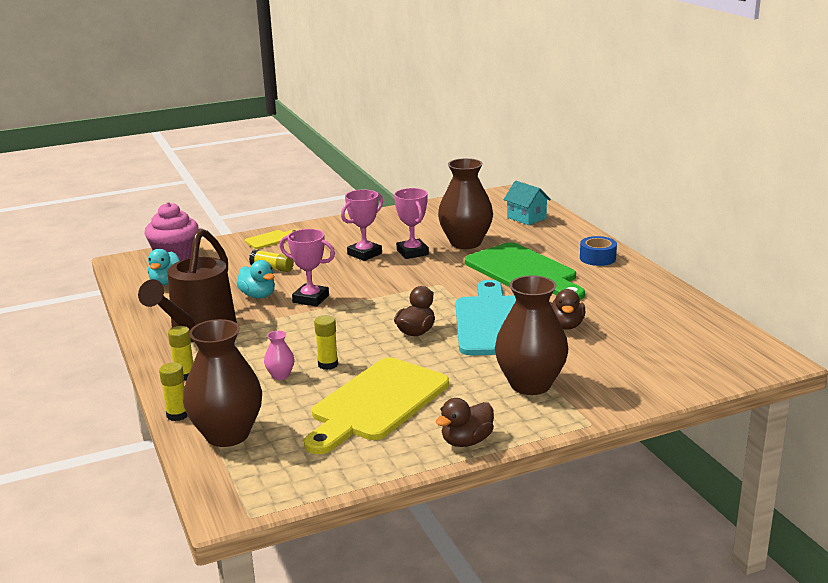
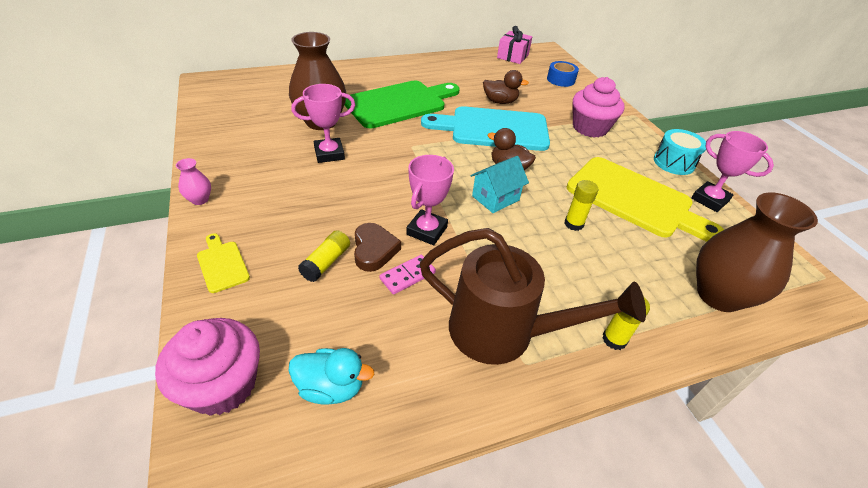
camera: 90 degrees left, 20 degrees up
(177, 415) = (699, 339): yellow glue stick -> none
(258, 295) = (407, 276): turquoise duck -> pink domino
(280, 375) = (600, 257): pink vase -> pink vase (200, 199)
(286, 282) = (374, 250): none -> brown heart
(364, 254) = (317, 185): pink trophy -> pink trophy (709, 200)
(466, 441) = (674, 162): brown duck -> turquoise drum
(526, 218) = (279, 85): turquoise house -> turquoise house (495, 198)
(530, 384) = (590, 128): brown vase -> pink cupcake
(597, 258) = (384, 71): blue tape -> blue tape (560, 79)
(721, 333) = (513, 56): none -> pink gift

